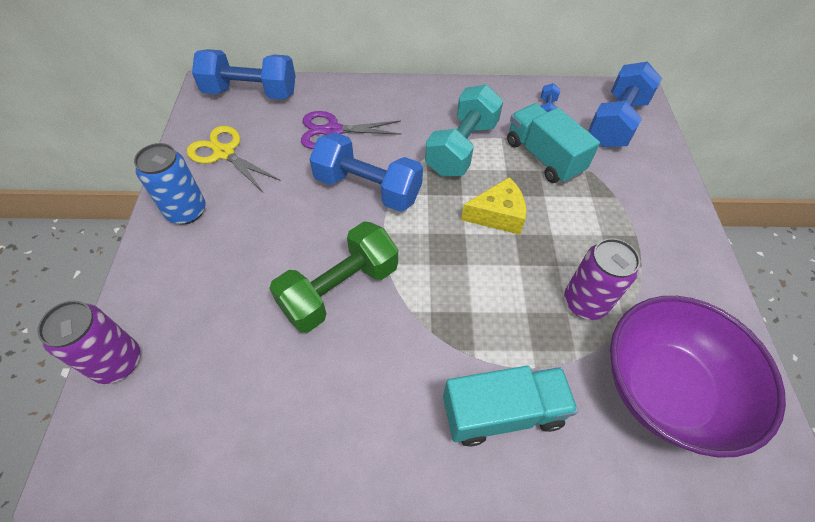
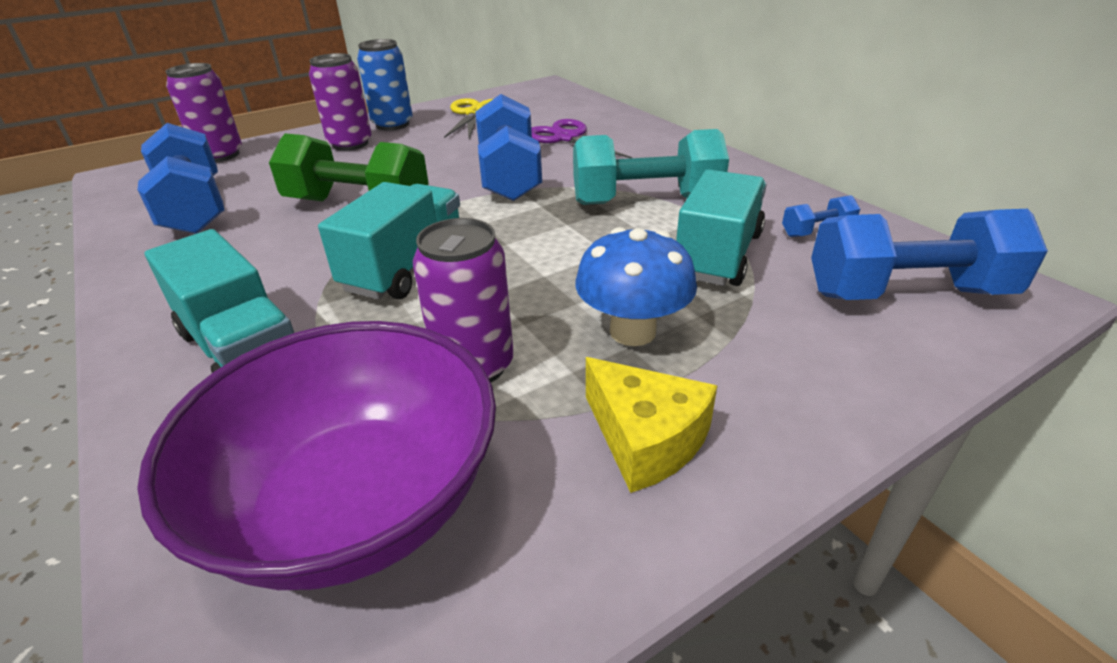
camera: 60 degrees right, 20 degrees down
(202, 254) = (350, 144): none -> purple can
(251, 93) = (563, 98): blue dumbbell -> blue dumbbell (194, 208)
(459, 294) = (406, 267): none -> turquoise truck
(497, 215) = (562, 254): yellow cheese -> yellow cheese (645, 439)
(591, 227) = (632, 331): none -> blue mushroom

